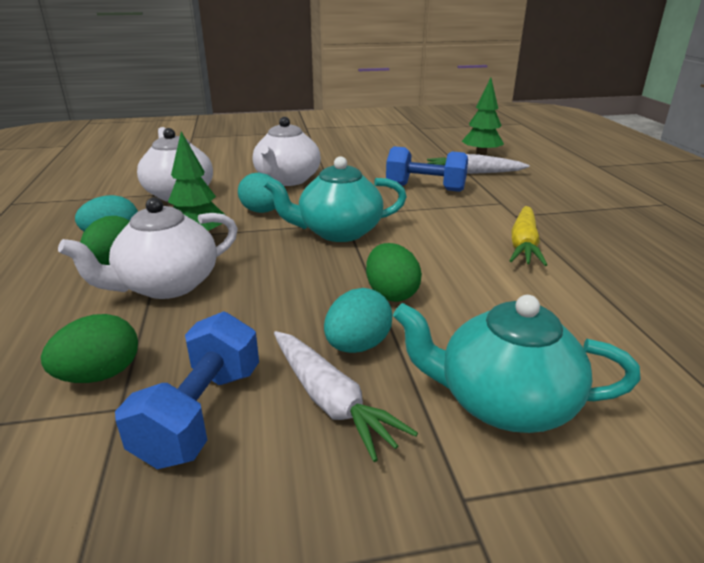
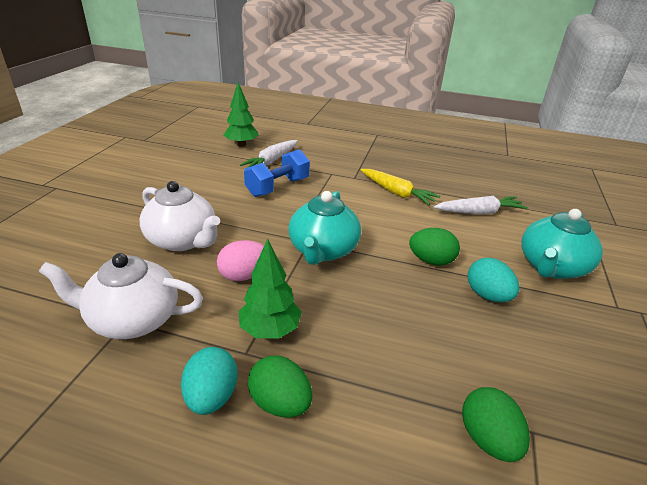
camera: 65 degrees left, 5 degrees up
(166, 285) = (356, 371): white teapot -> none
(201, 414) = (545, 386): blue dumbbell -> none
(262, 211) = (244, 276): turquoise egg -> pink egg
(330, 400) = (540, 324): white carrot -> white carrot (479, 212)

